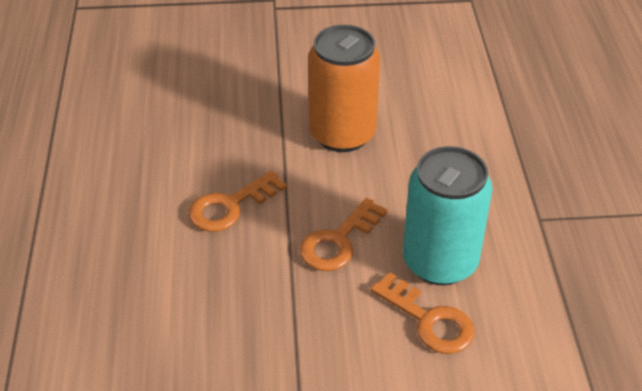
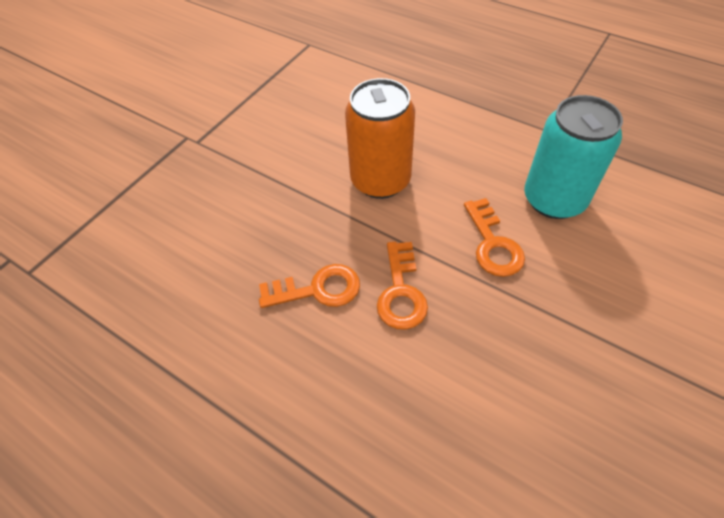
camera: 50 degrees left, 10 degrees up
(428, 320) = (606, 236): orange key -> orange key (317, 289)

